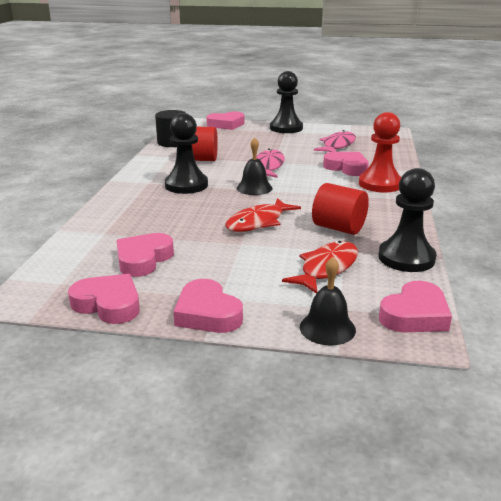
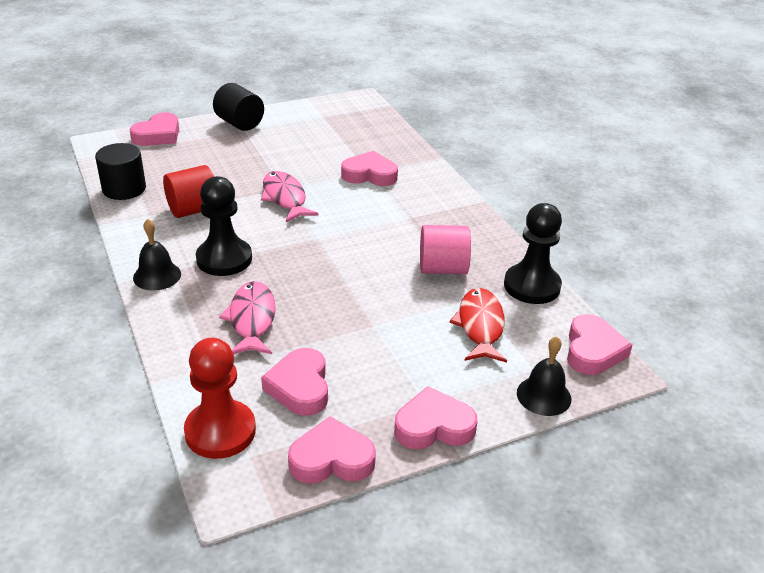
camera: 35 degrees left, 10 degrees up
(207, 313) = (433, 426): pink heart -> pink heart turned 150 degrees clockwise
(254, 188) = (305, 238): black bell -> black bell (157, 275)
(258, 222) = (361, 289): red fish -> none
(286, 128) = (239, 123): black pawn -> black cylinder
(337, 145) = (327, 140): pink fish -> pink fish (252, 319)
(338, 228) = (442, 268): red cylinder -> pink cylinder
(380, 184) = (424, 190): red pawn -> red pawn (220, 431)

